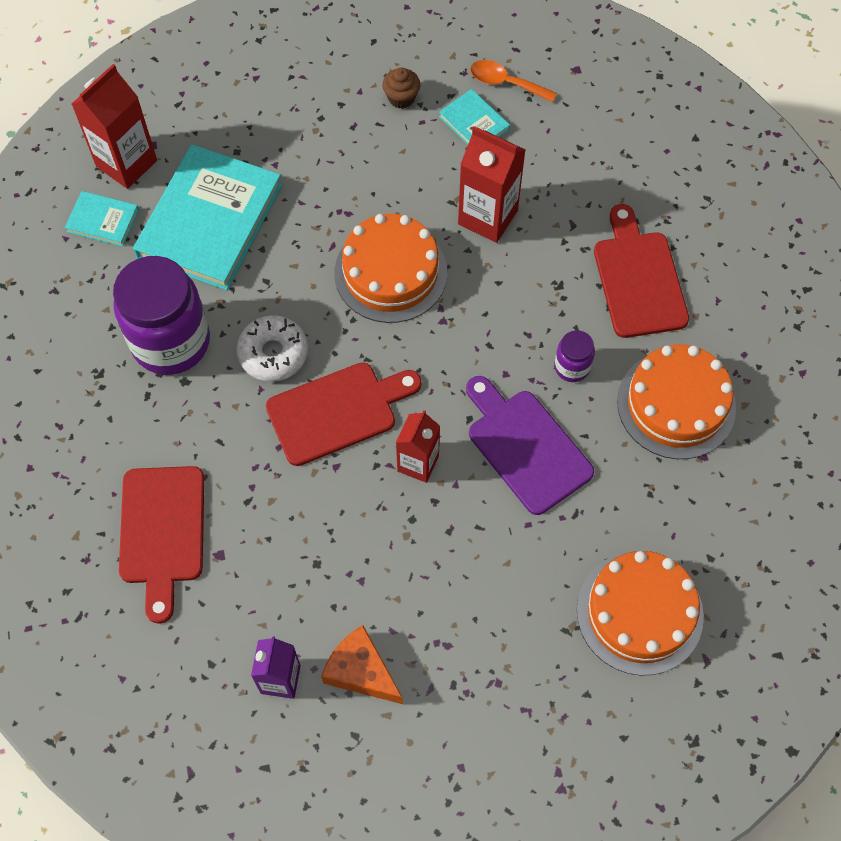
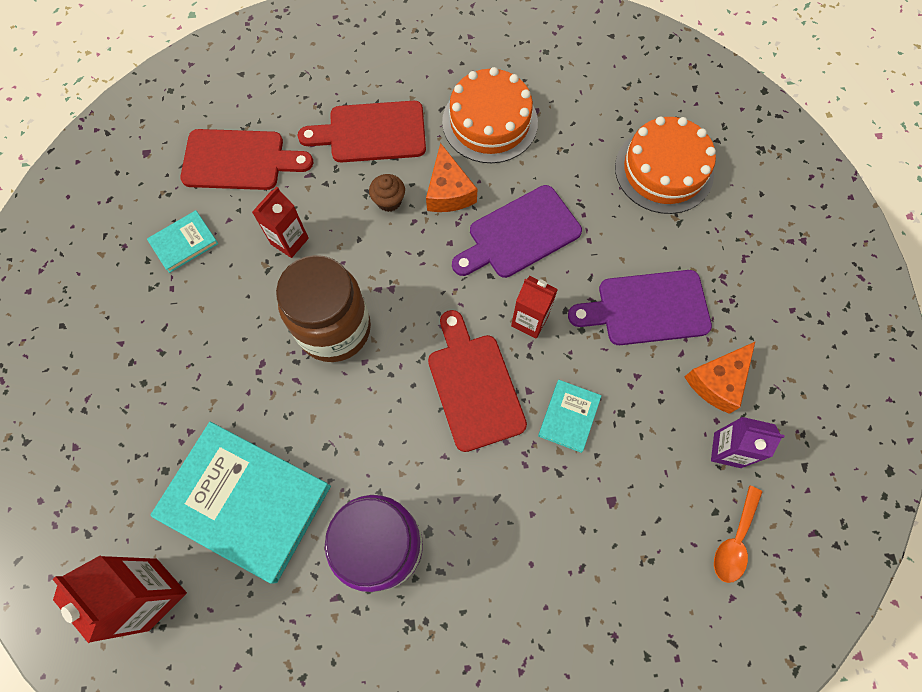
camera: 85 degrees left, 5 degrees up
(103, 220) = (222, 622): turquoise book -> turquoise book (569, 416)
(162, 532) = (588, 557): red cutting board -> red cutting board (239, 160)
(273, 353) = (407, 442): white donut -> none
(390, 272) = (334, 329): orange cake -> brown jar
(401, 98) = (139, 304): brown cupcake -> brown cupcake (389, 201)
(445, 591) = (647, 308): none -> purple cutting board
(487, 217) = (289, 241): red carton -> red carton, size x0.66
(505, 83) = (145, 211): orange spoon -> orange spoon (734, 541)
(572, 367) = (448, 191): purple jar -> orange cheese

